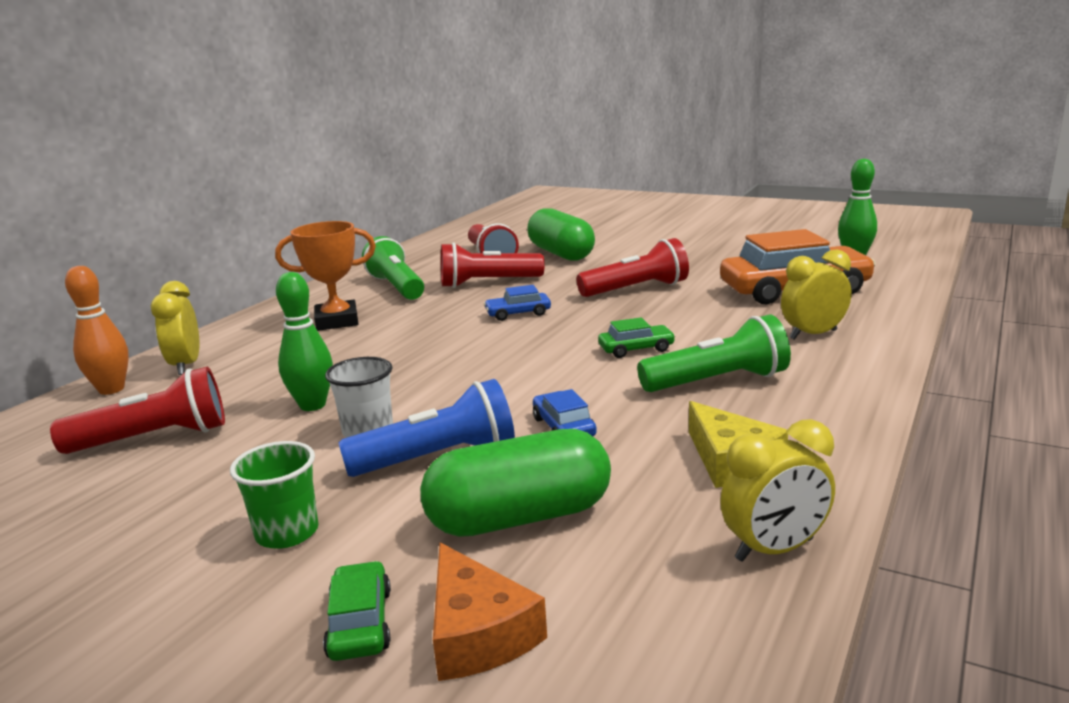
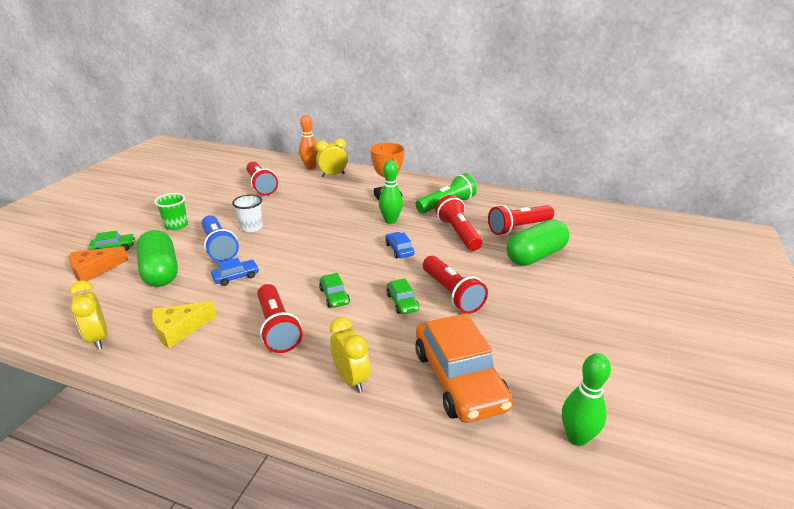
camera: 80 degrees right, 10 degrees up
(312, 405) = (282, 210): green bowling pin -> green bowling pin (390, 221)
(653, 312) = (402, 302): none -> green car
(718, 381) = (277, 328): green flashlight -> red flashlight

